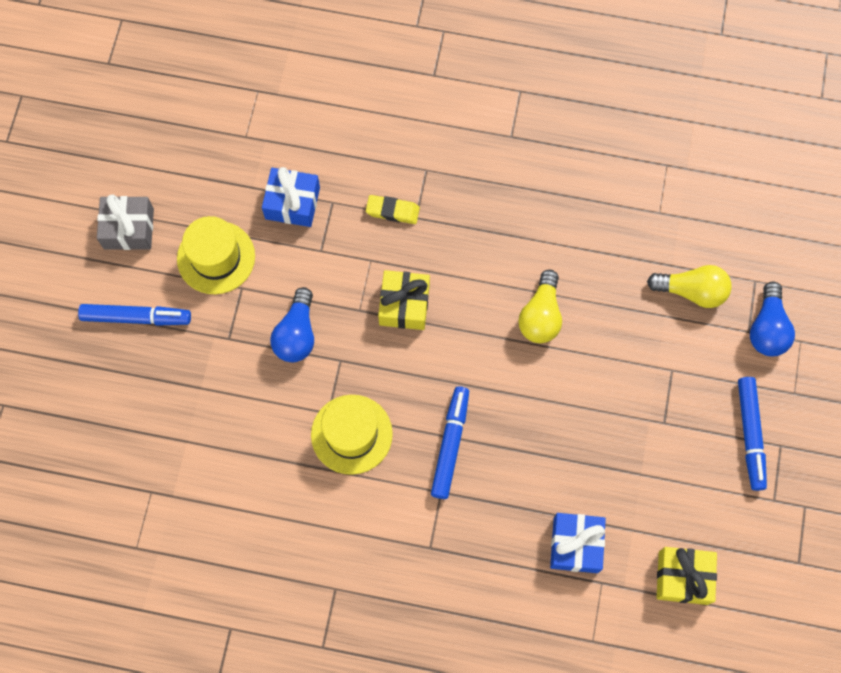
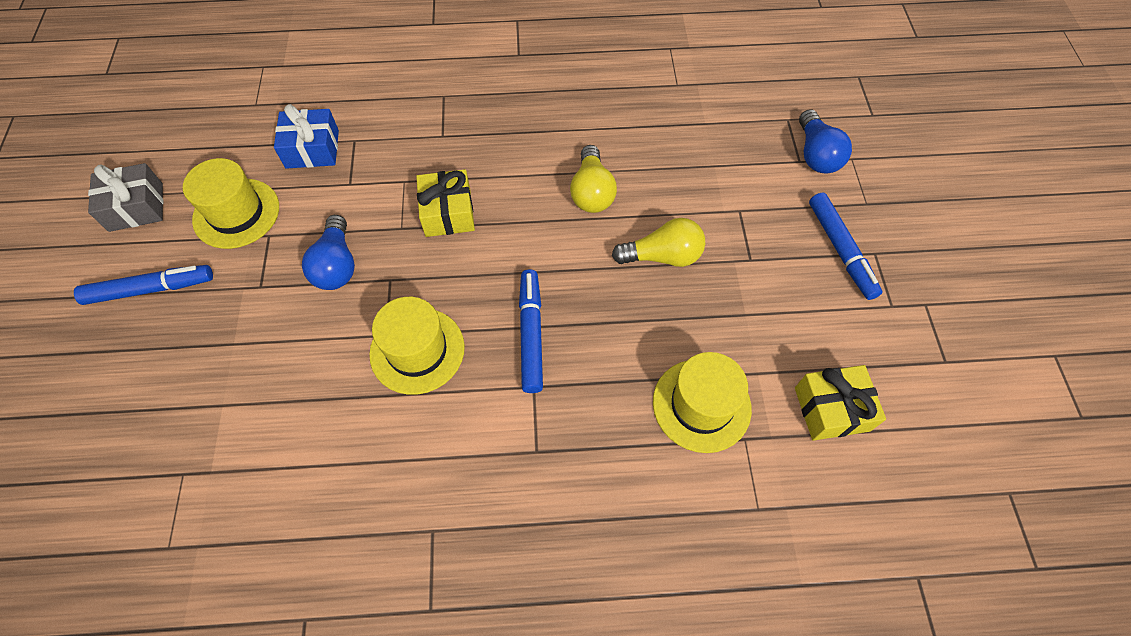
camera: 15 degrees left, 10 degrees down
(392, 211) = (417, 135): yellow eraser -> none
(575, 545) = (701, 405): blue gift -> yellow hat
(691, 291) = (731, 140): yellow light bulb -> yellow light bulb (662, 256)

